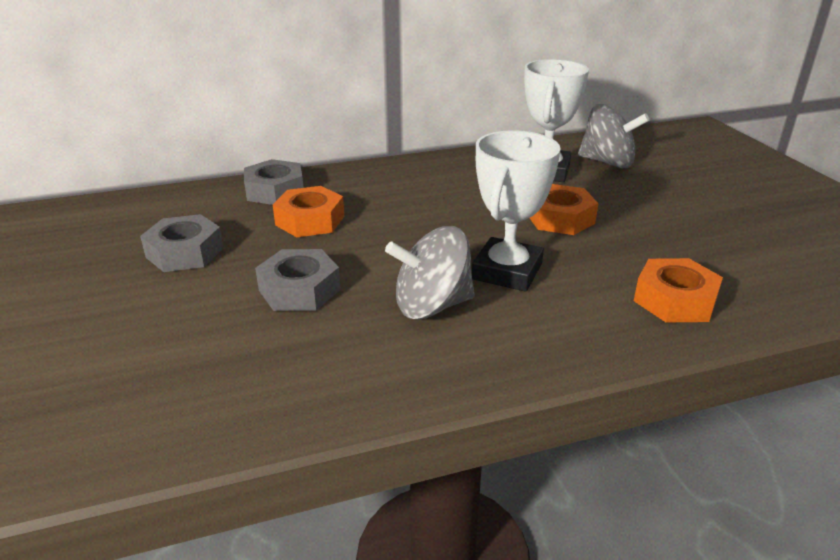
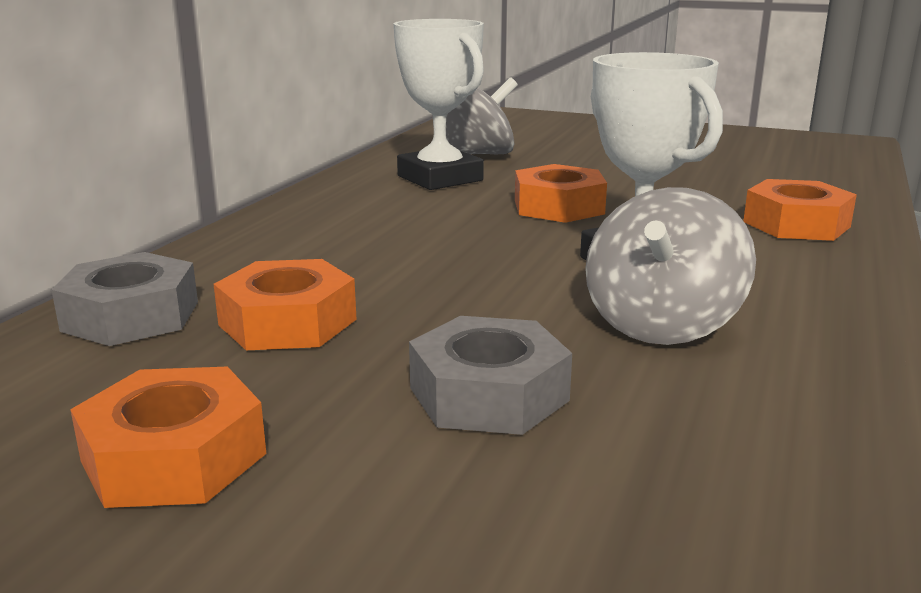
camera: 50 degrees left, 10 degrees down
(185, 252) = (174, 457): grey nut -> orange nut

